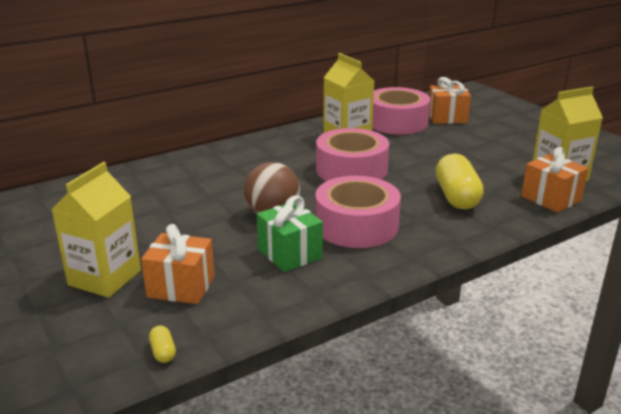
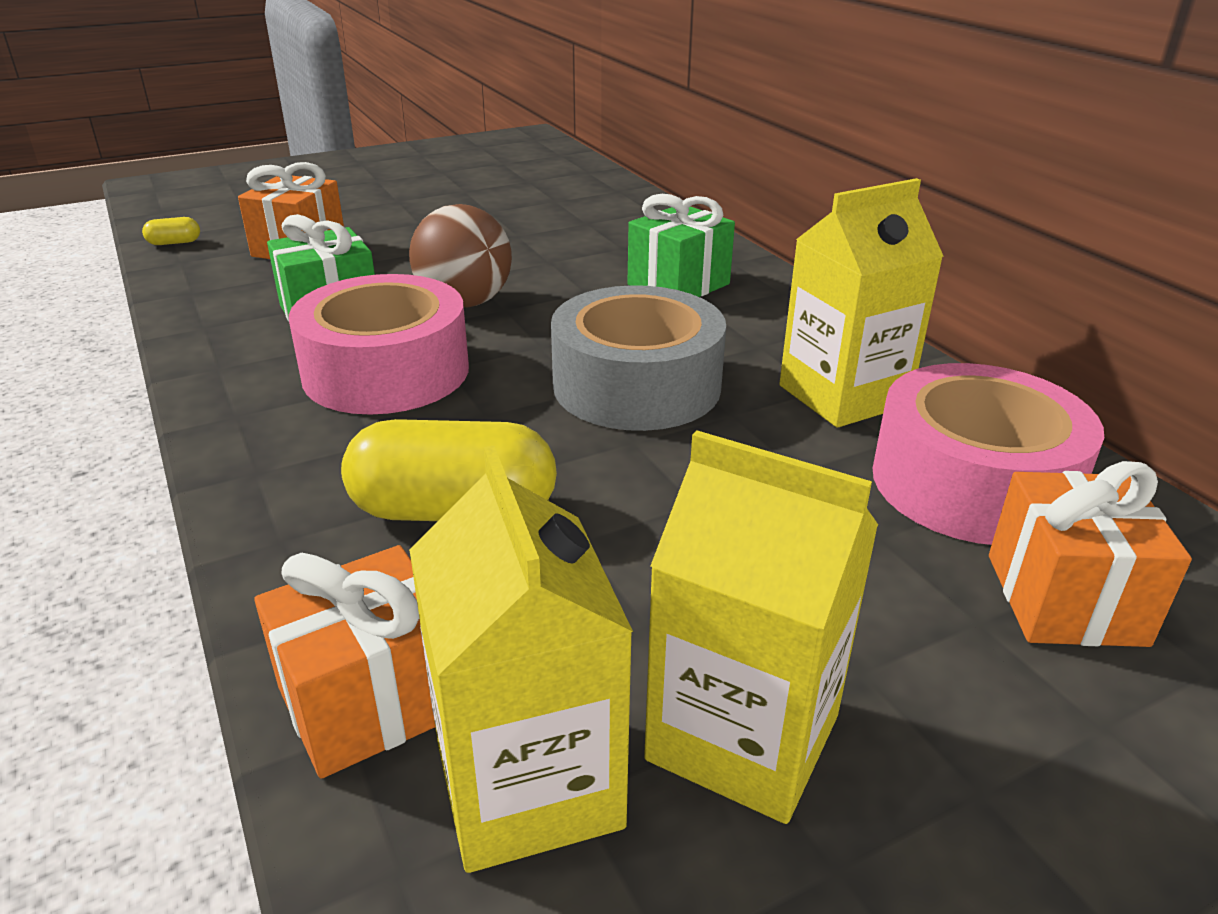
camera: 95 degrees right, 5 degrees up
(104, 278) = (352, 212): yellow carton -> yellow carton (743, 737)
(244, 163) = (678, 284): none -> green gift
(351, 170) = (636, 385): pink tape -> grey tape

